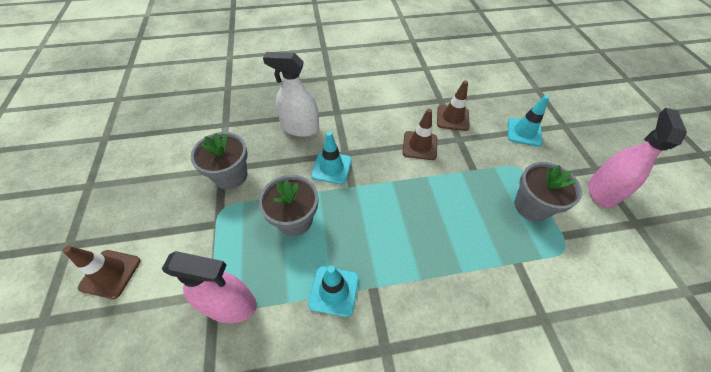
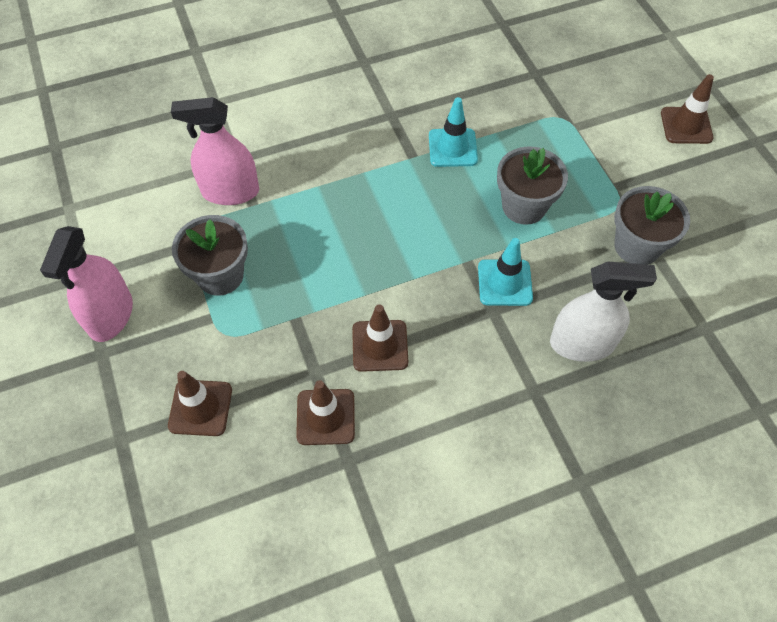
camera: 170 degrees right, 5 degrees up
(230, 304) = (550, 122): pink spray bottle -> pink spray bottle (230, 192)
(524, 132) = (200, 408): turquoise traffic cone -> brown traffic cone

